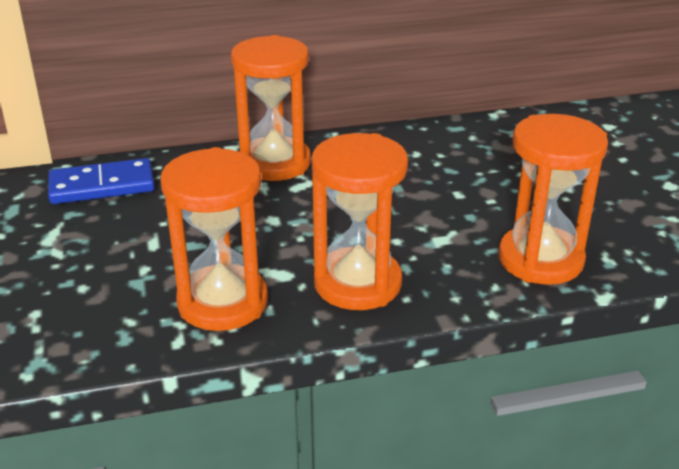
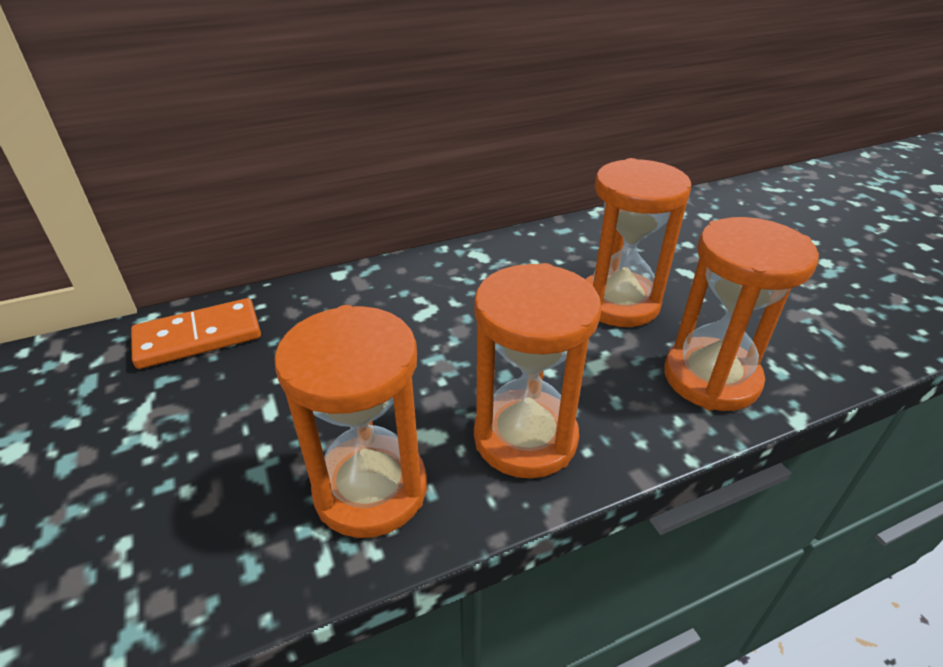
camera: 10 degrees left, 5 degrees up
(102, 186) = (198, 337): blue domino -> orange domino
(275, 163) = (390, 288): orange hourglass -> orange hourglass (618, 303)

